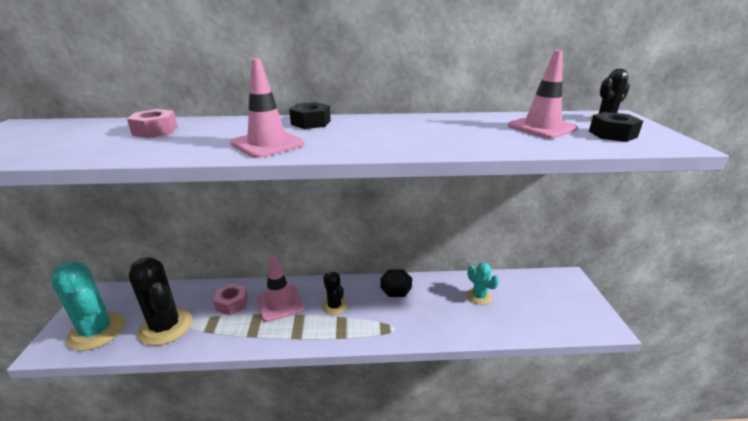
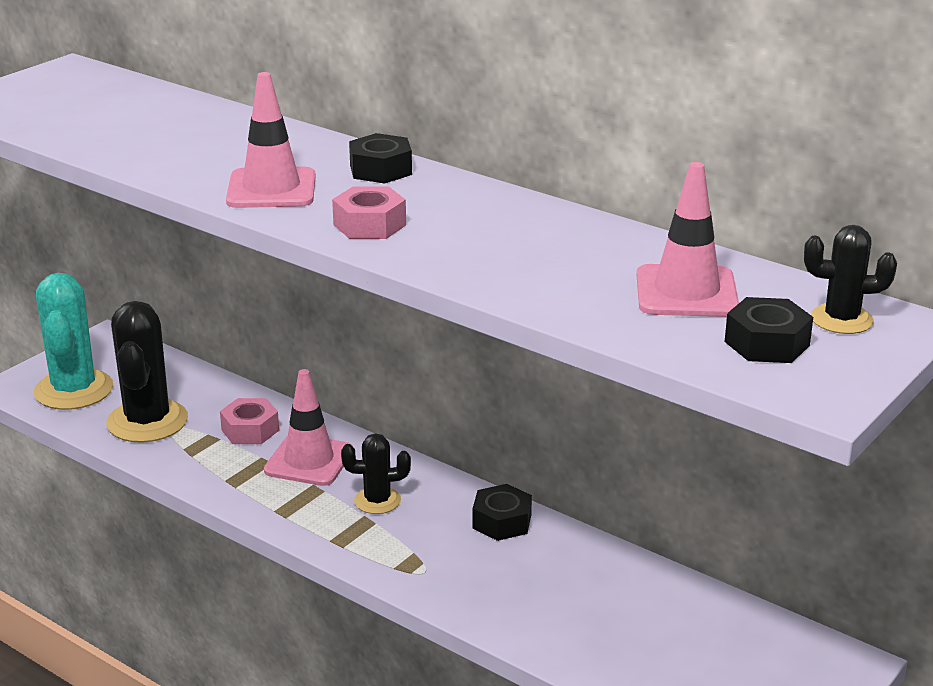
camera: 40 degrees right, 0 degrees up
(155, 131) = (187, 125): pink nut -> pink nut (369, 225)
(334, 306) = (377, 501): black cactus -> black cactus turned 75 degrees clockwise
(479, 296) = (619, 601): turquoise cactus -> none

